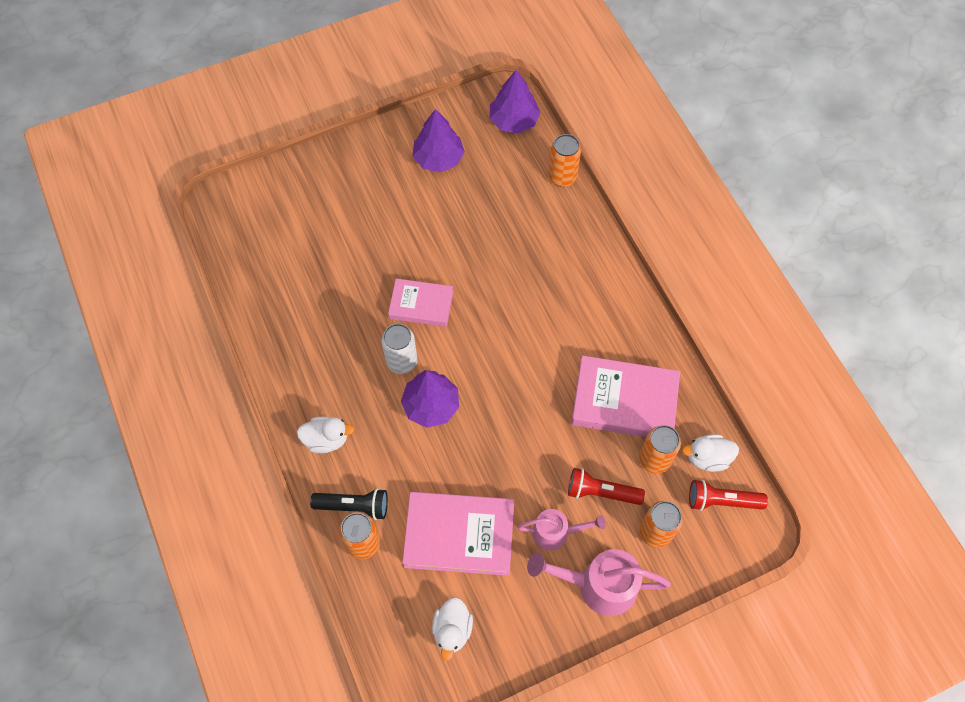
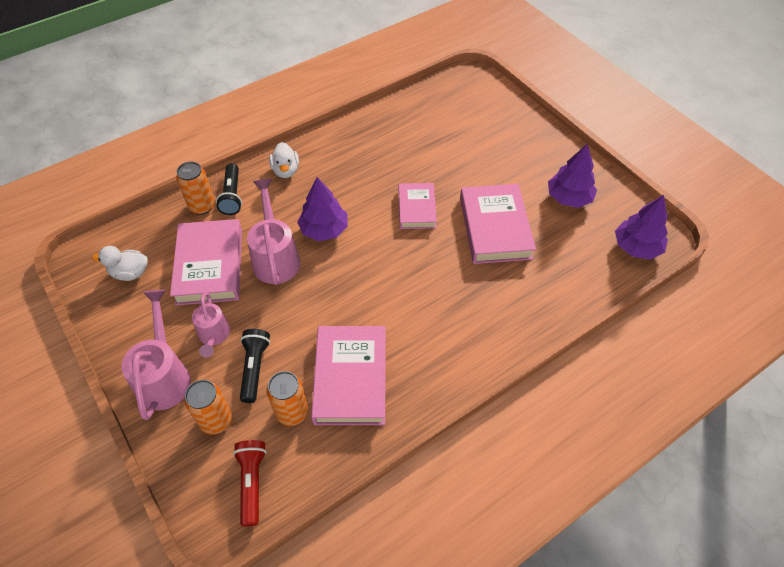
camera: 80 degrees right, 10 degrees down
(402, 361) = (361, 204): white can -> none
(460, 461) = (275, 257): none -> pink watering can
(464, 235) = (495, 228): none -> pink book
(562, 177) = (588, 295): orange can -> none
(601, 492) = (254, 368): red flashlight -> black flashlight
(707, 458) = (298, 464): white duck -> none

